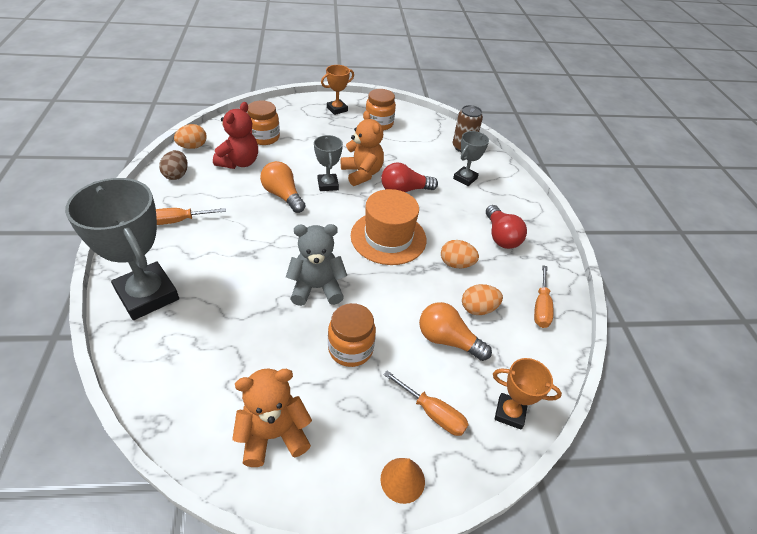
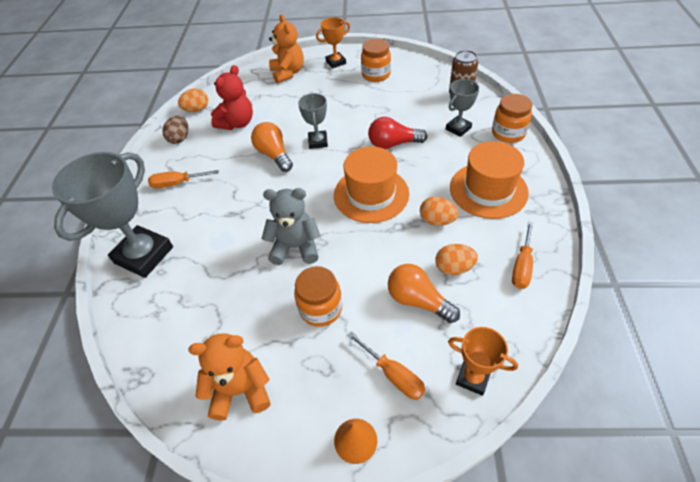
camera: 15 degrees right, 5 degrees up
(147, 295) = (144, 255): grey trophy -> grey trophy turned 60 degrees clockwise
(264, 137) = (263, 97): orange jar -> orange jar (508, 133)
(362, 173) = (352, 128): orange teddy bear -> orange teddy bear (288, 73)
(500, 236) = (488, 190): red light bulb -> orange hat

